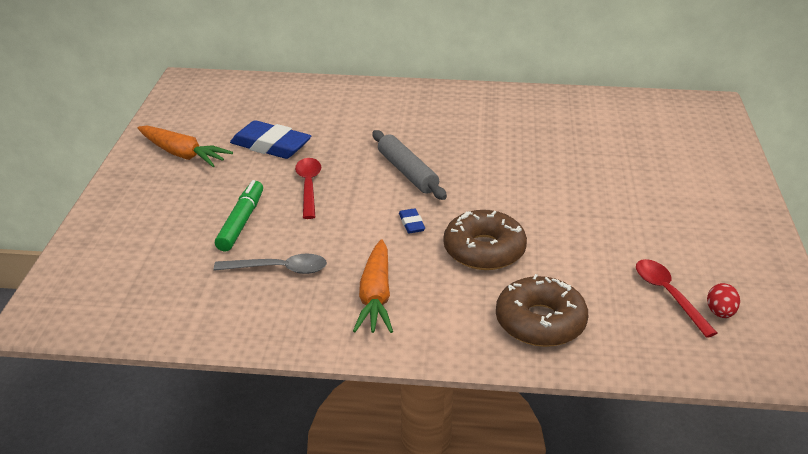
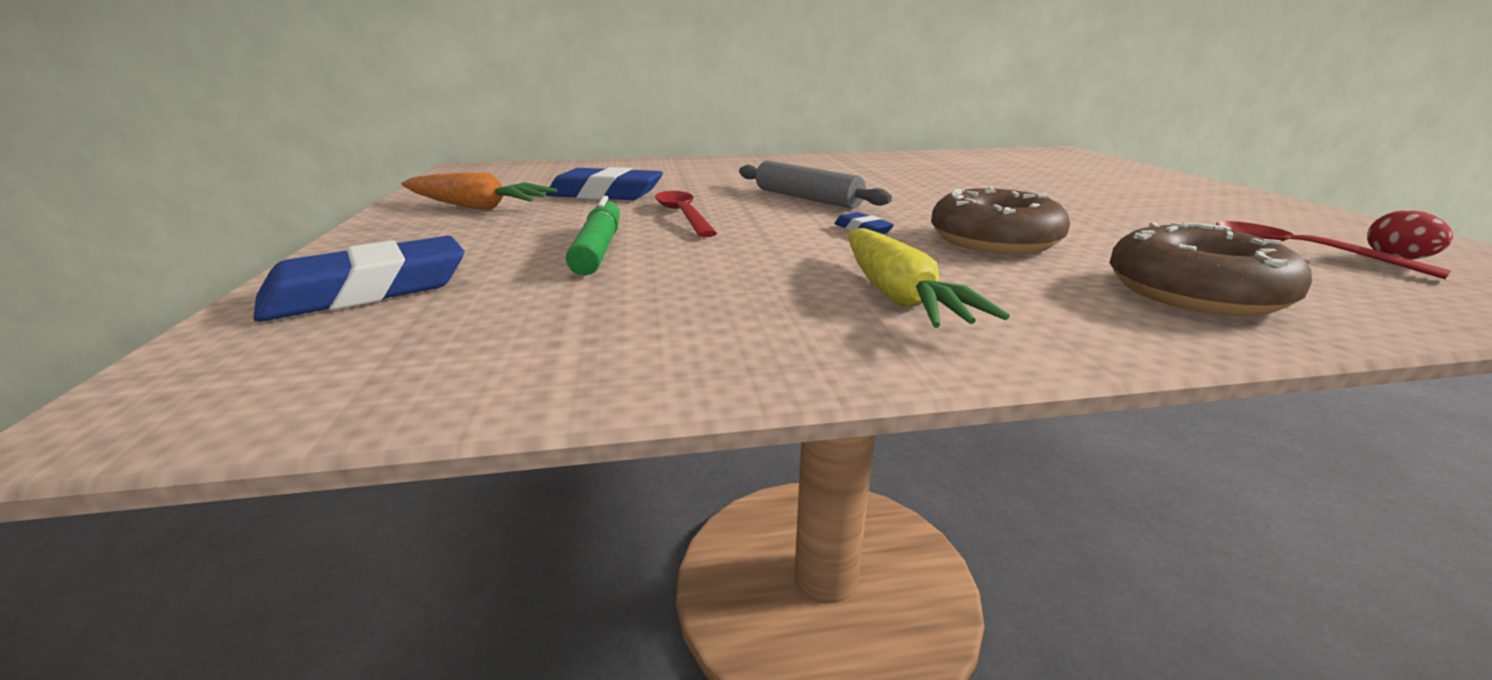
camera: 15 degrees left, 10 degrees down
(117, 247) = (368, 291): none -> blue eraser
(279, 269) = (698, 285): grey spoon -> none
(375, 296) = (897, 296): orange carrot -> yellow carrot

